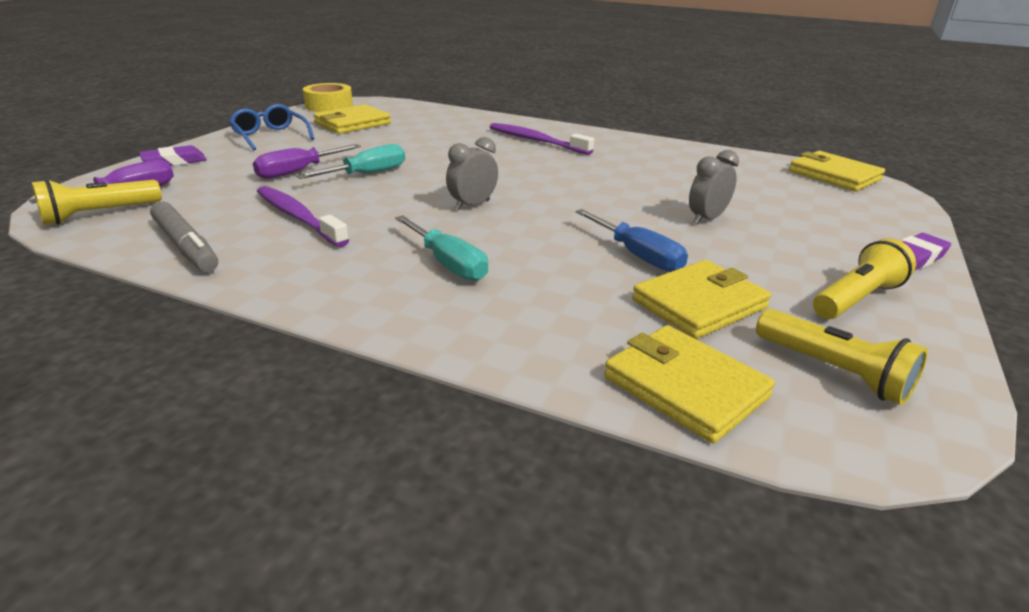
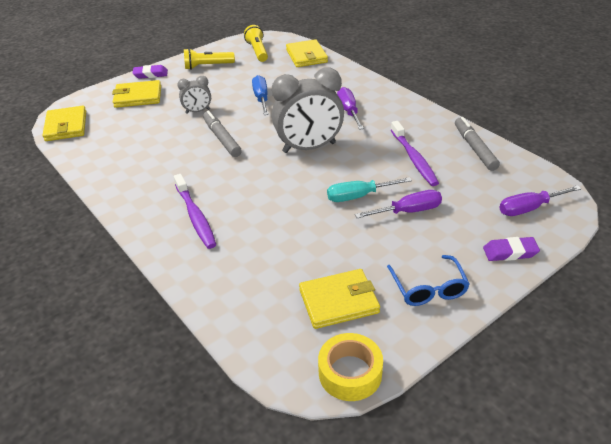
camera: 150 degrees left, 10 degrees up
(100, 214) = (536, 187): yellow flashlight -> none
(448, 264) = (349, 111): turquoise screwdriver -> purple screwdriver
(472, 205) = (309, 148): grey clock -> grey clock, size x2.02
(612, 195) = (222, 138): none -> grey marker
(699, 304) = (266, 75): yellow wallet -> yellow wallet (138, 97)

